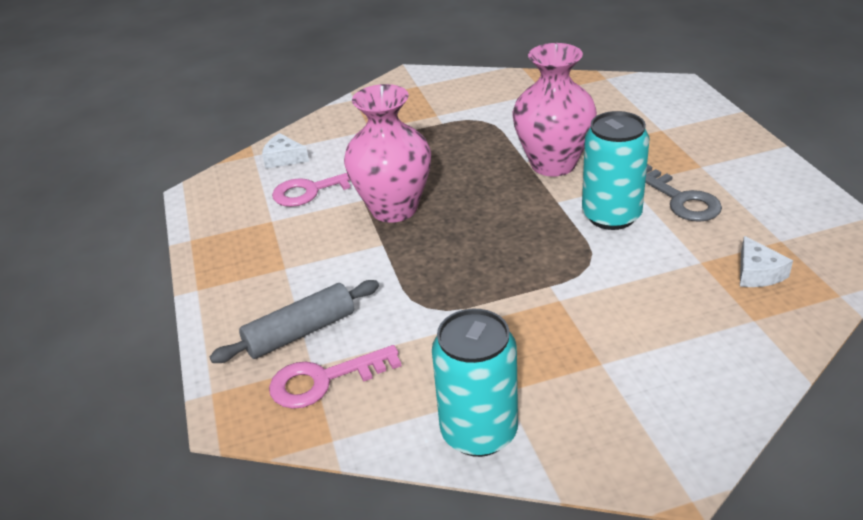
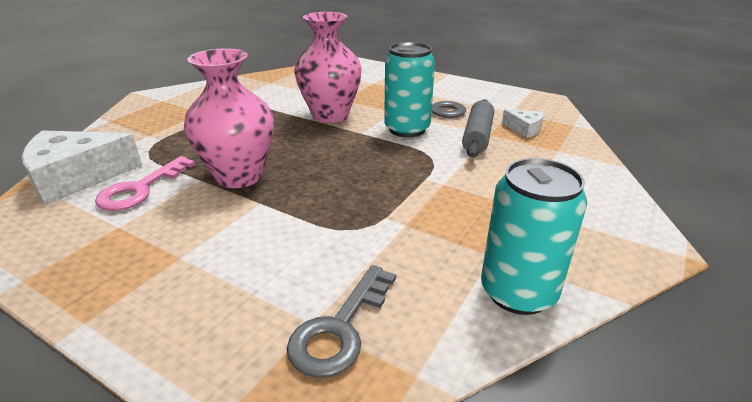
camera: 45 degrees left, 5 degrees down
(283, 158) = (77, 177): white cheese -> white cheese, size x2.03
(300, 332) = (264, 301): grey rolling pin -> grey rolling pin (477, 136)
(324, 380) = (340, 328): pink key -> grey key

